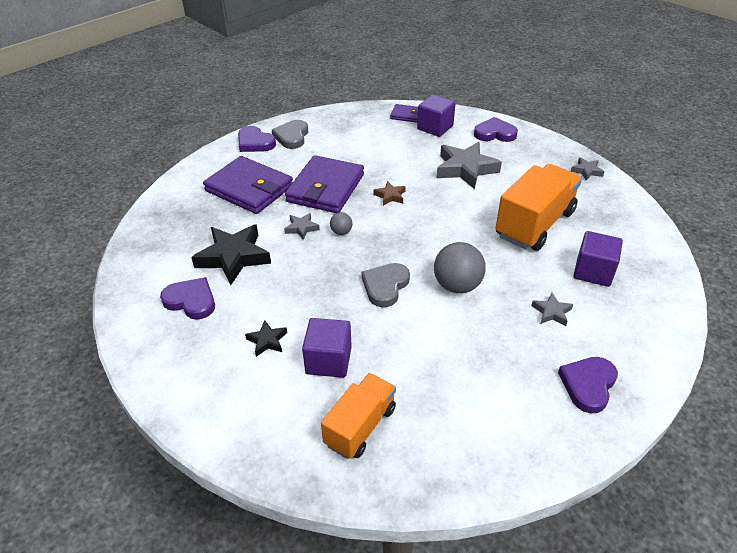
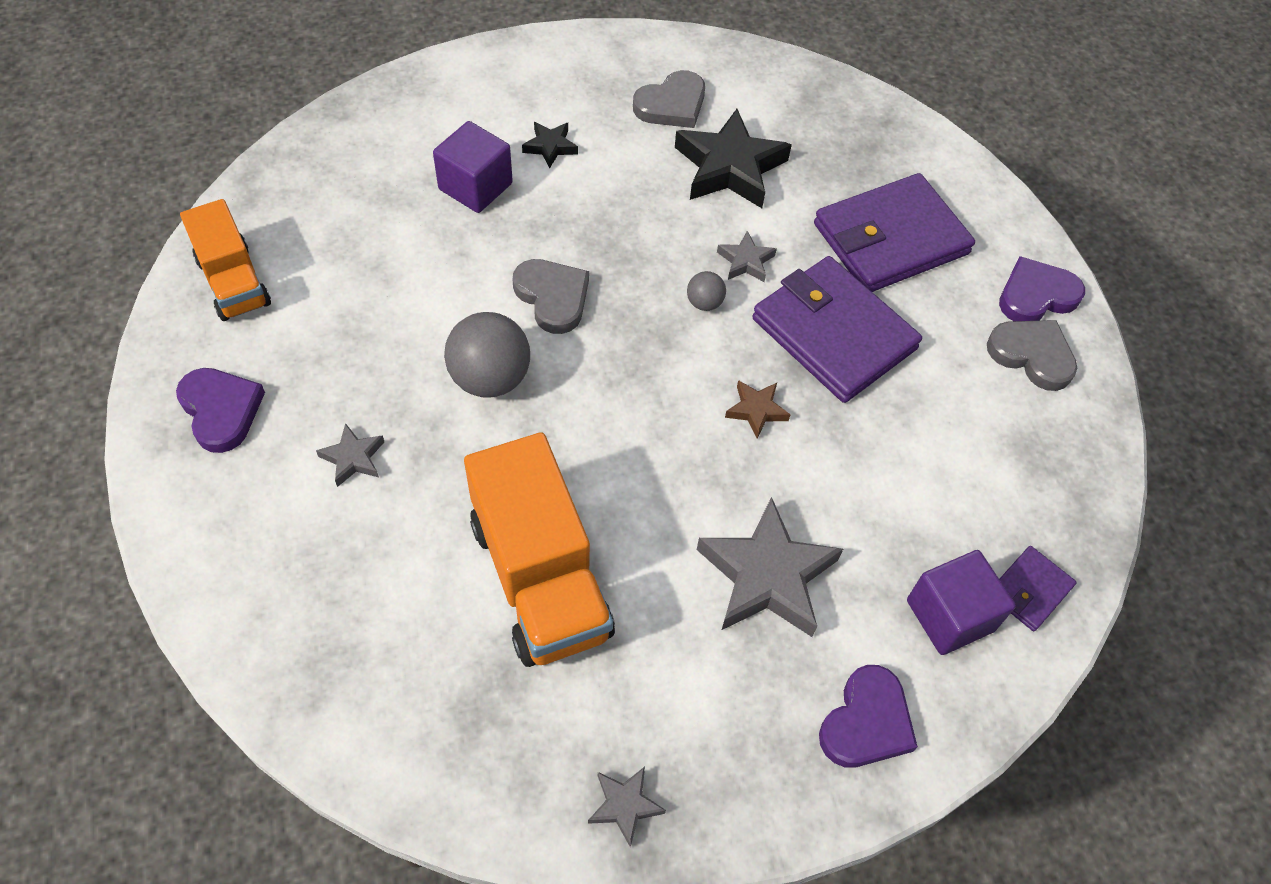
camera: 115 degrees right, 15 degrees up
(191, 301) = (672, 105): purple heart -> grey heart
(360, 426) = (366, 174): orange truck -> orange truck (234, 282)
(593, 271) = (376, 578): purple cube -> none

